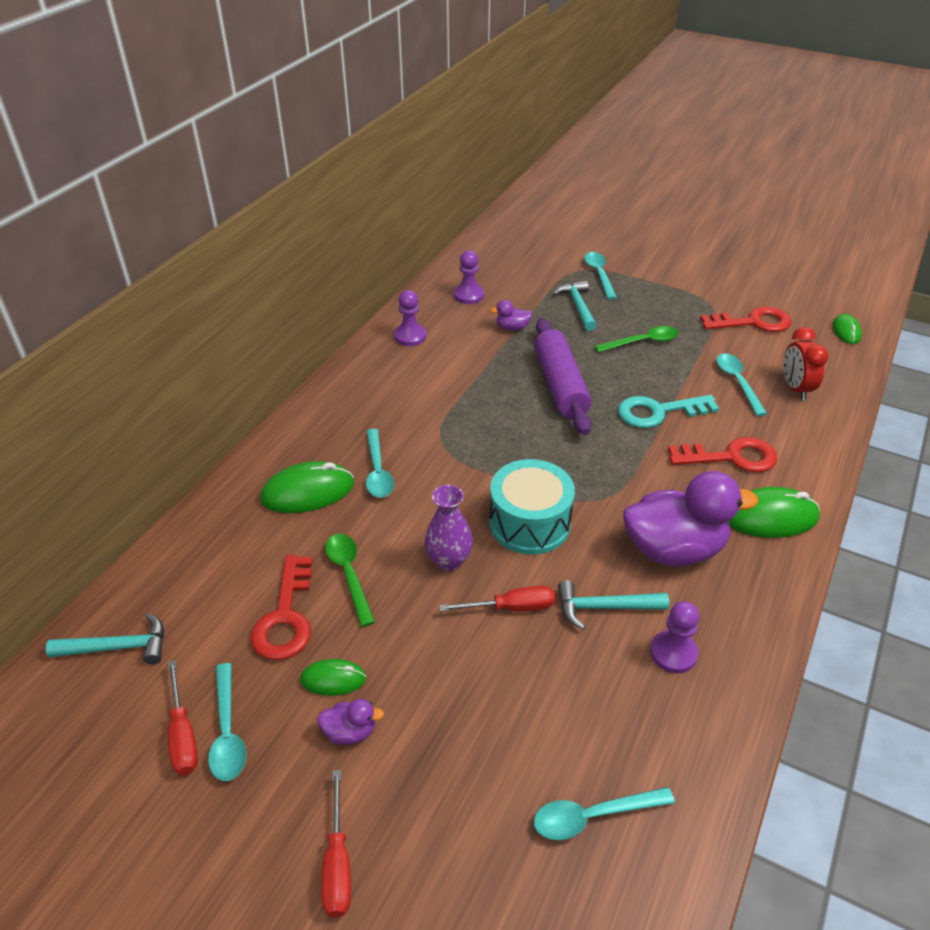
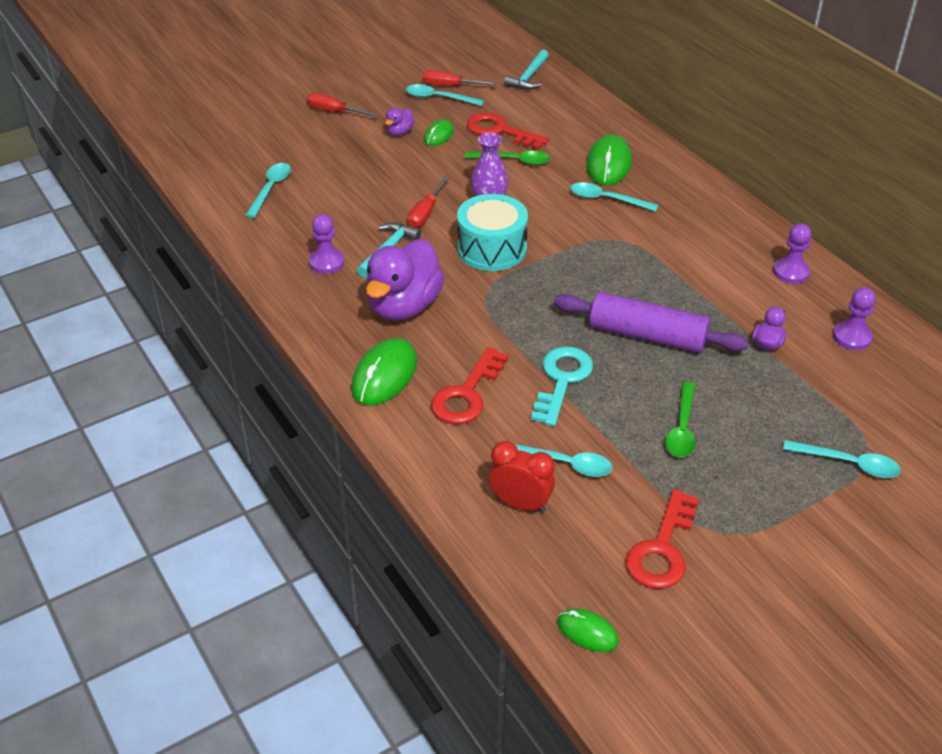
camera: 120 degrees right, 0 degrees up
(578, 306) = (783, 411): turquoise hammer -> none

